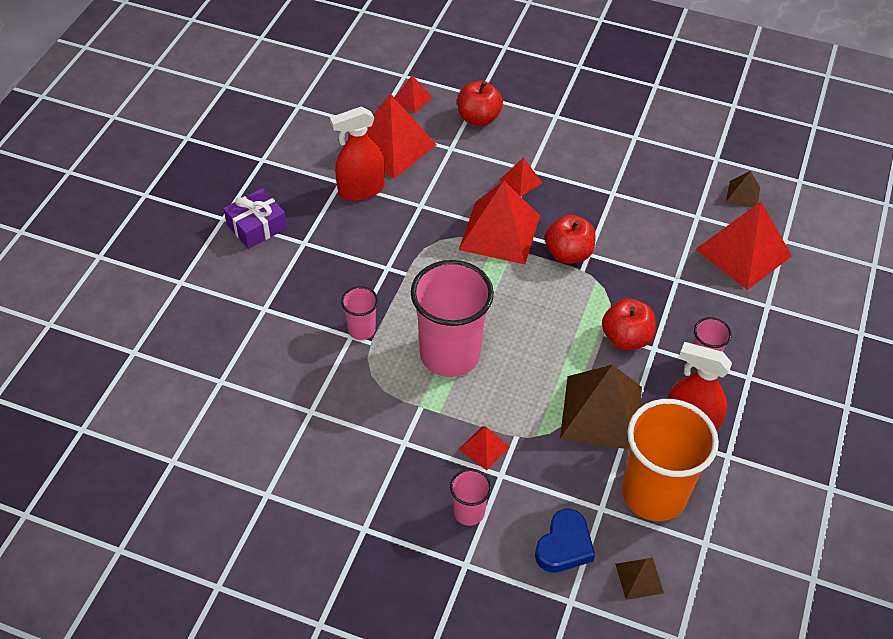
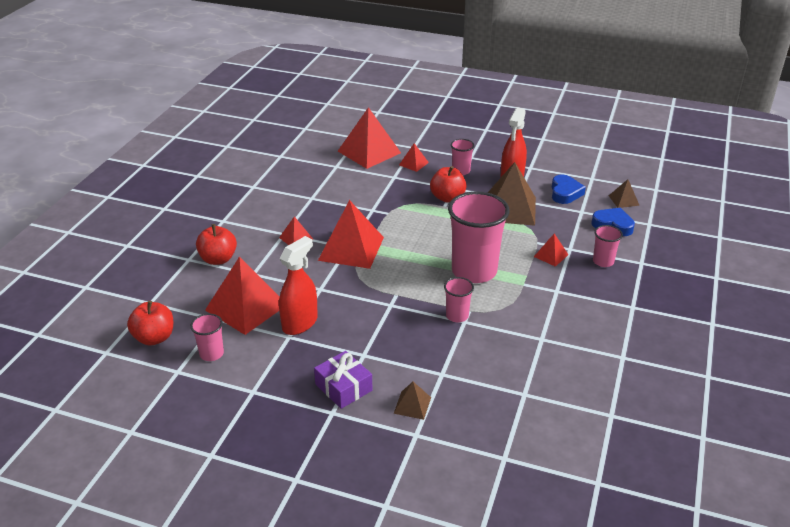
camera: 90 degrees left, 15 degrees down
(320, 126) = (211, 354): none -> pink cup
(361, 190) = (300, 323): red spray bottle -> red spray bottle turned 120 degrees counterclockwise
(412, 99) = (184, 297): red pyramid -> red pyramid (413, 163)
(568, 254) = (372, 218): red apple -> red apple (154, 338)
(654, 494) = (565, 193): orange cup -> blue heart
(743, 194) = (316, 148): brown pyramid -> brown pyramid (412, 405)

